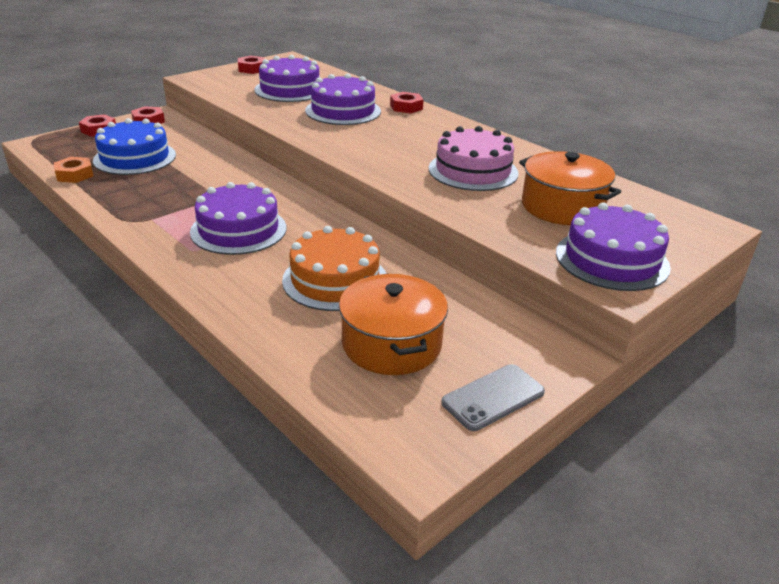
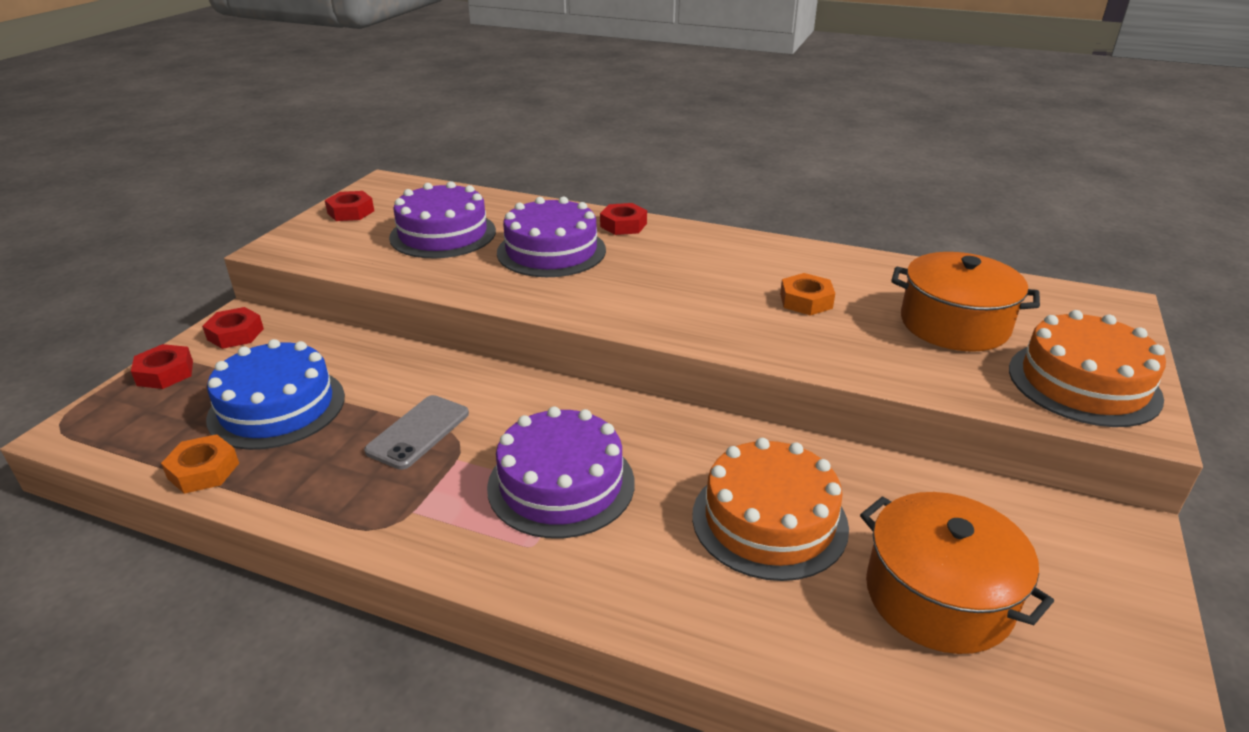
camera: 25 degrees left, 0 degrees up
(473, 171) = (806, 301): pink cake -> orange nut
(493, 397) = (1122, 626): grey phone -> grey phone (418, 432)
(612, 259) = (1083, 383): purple cake -> orange cake

